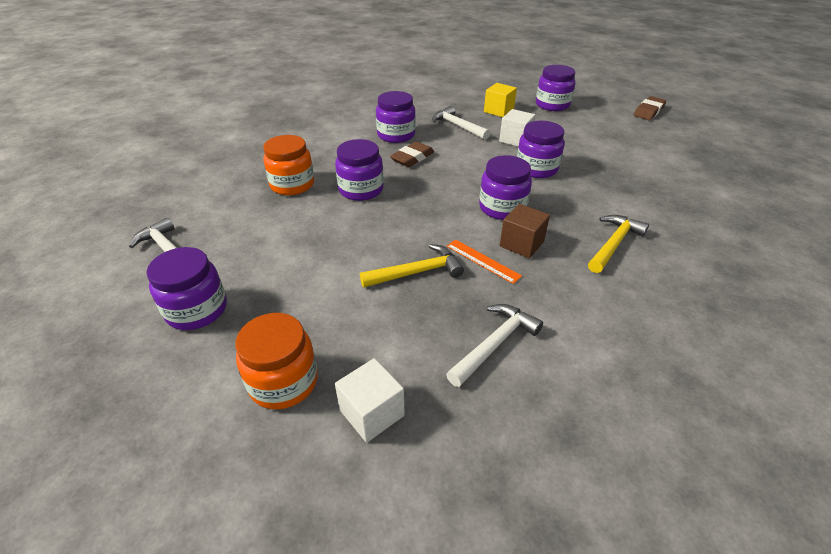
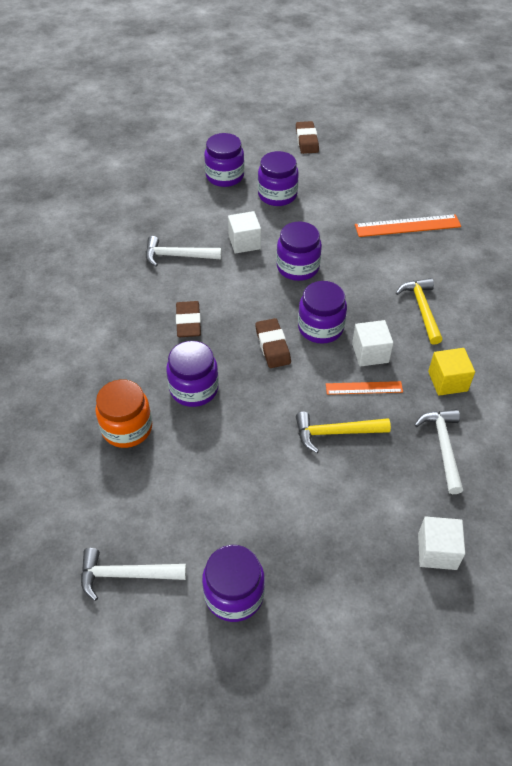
camera: 45 degrees left, 10 degrees up
(283, 382) = (366, 582): orange jar -> none
(396, 135) = (137, 304): purple jar -> purple jar (277, 195)
(416, 272) = (336, 433): yellow hammer -> yellow hammer turned 120 degrees counterclockwise
(449, 198) = (272, 346): none -> brown eraser
(498, 111) = (188, 212): yellow cube -> yellow cube (447, 381)
(521, 244) = (370, 353): brown cube -> white cube
(676, 189) = (407, 226): none -> orange ruler

